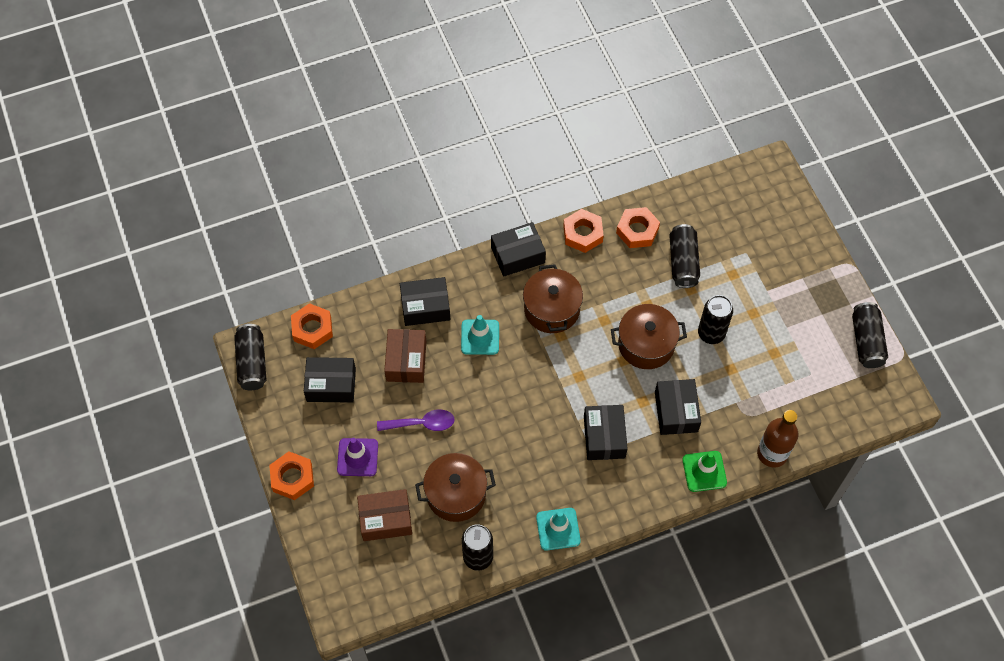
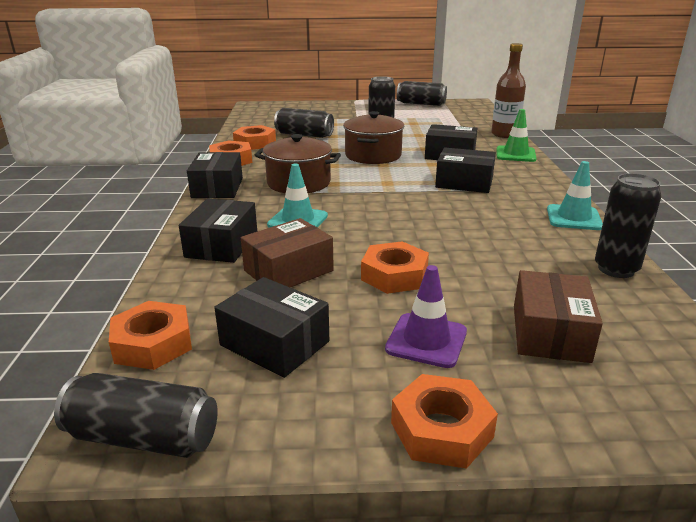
camera: 70 degrees left, 35 degrees down
(331, 385) = (274, 343): black box -> black box turned 75 degrees counterclockwise
(406, 361) = (288, 270): brown box -> brown box turned 60 degrees counterclockwise
(422, 423) = (394, 275): purple spoon -> orange nut
(456, 494) = (515, 269): brown pot -> none

